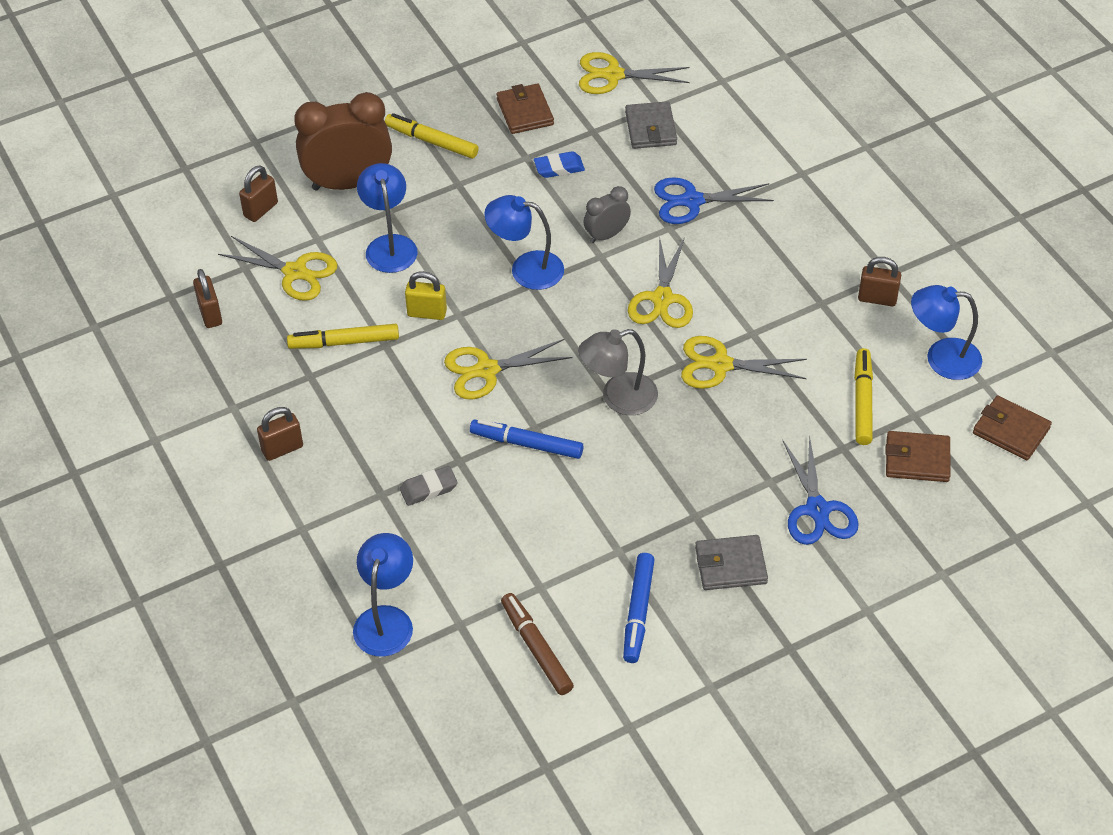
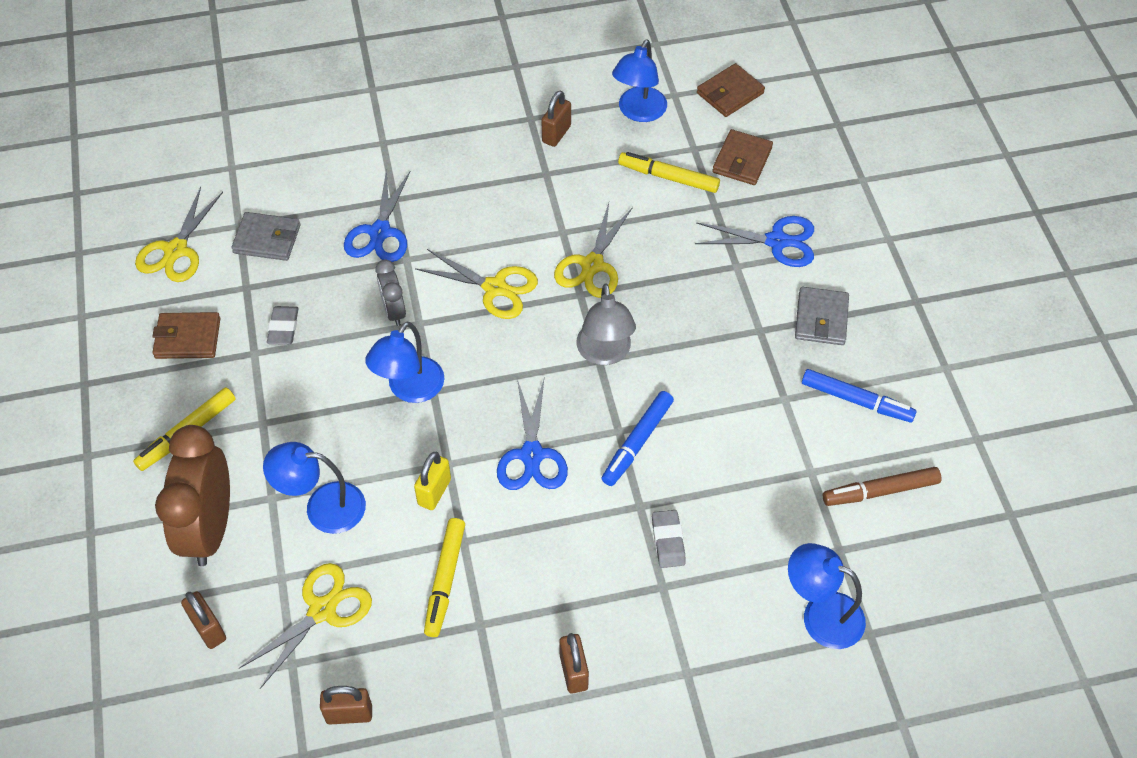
camera: 75 degrees left, 5 degrees up
(486, 370) = (532, 455): yellow scissors -> blue scissors
(559, 168) = (283, 328): blue eraser -> grey eraser

